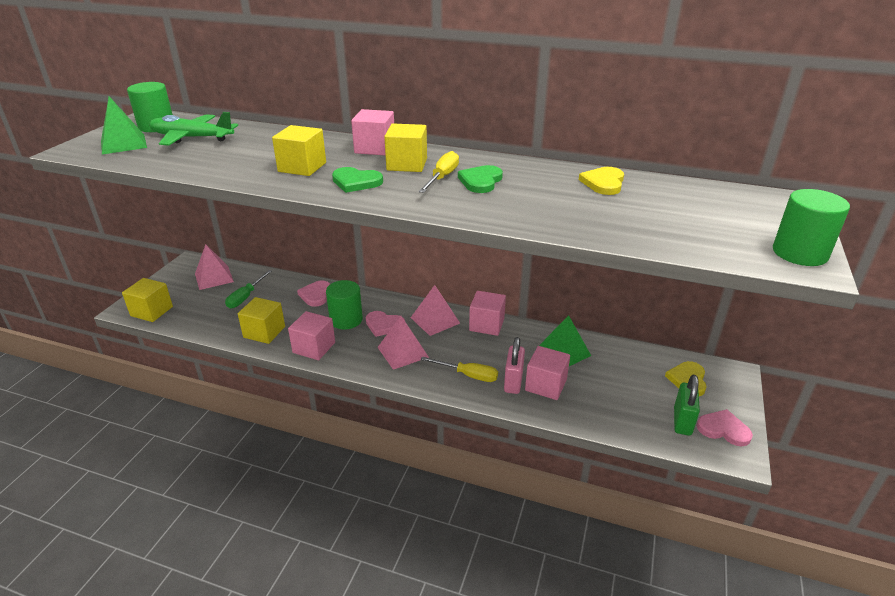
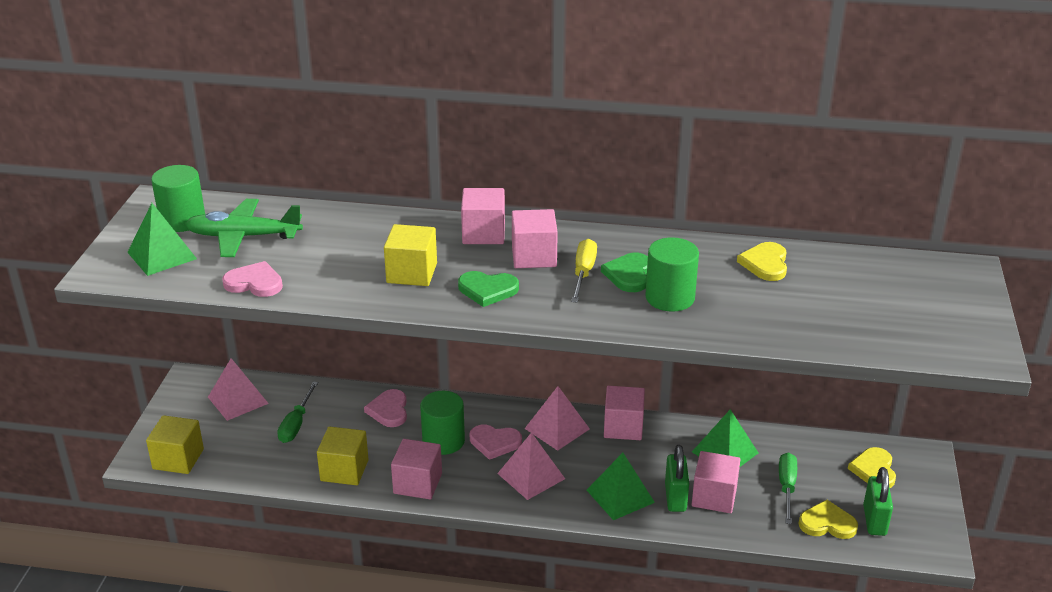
camera: 10 degrees left, 0 degrees up
(407, 164) = (534, 256): yellow cube -> pink cube
(468, 375) = (620, 496): yellow screwdriver -> green pyramid
(513, 382) = (675, 497): pink padlock -> green padlock
(609, 385) = (787, 487): none -> green screwdriver
(639, 419) = (827, 523): none -> yellow heart
(723, 429) = (920, 524): pink heart -> pink heart (254, 283)
(799, 253) = (976, 340): green cylinder -> green cylinder (670, 298)

